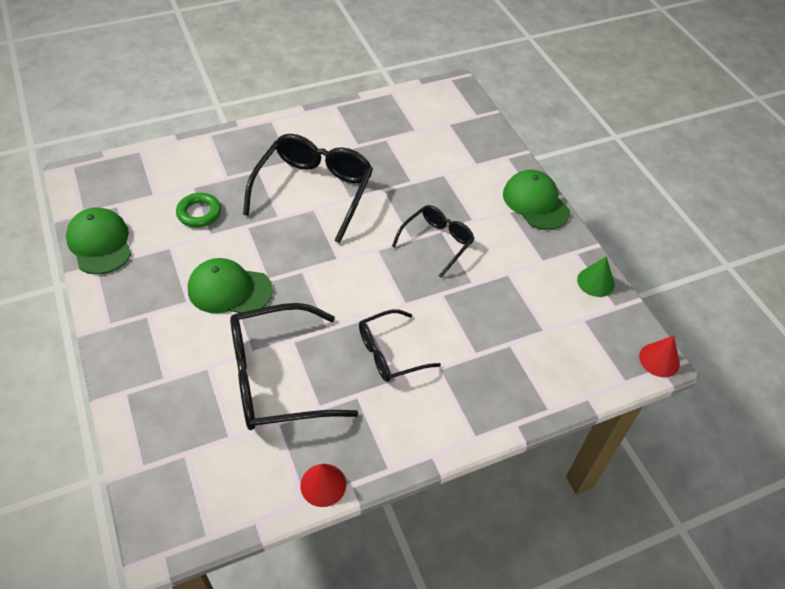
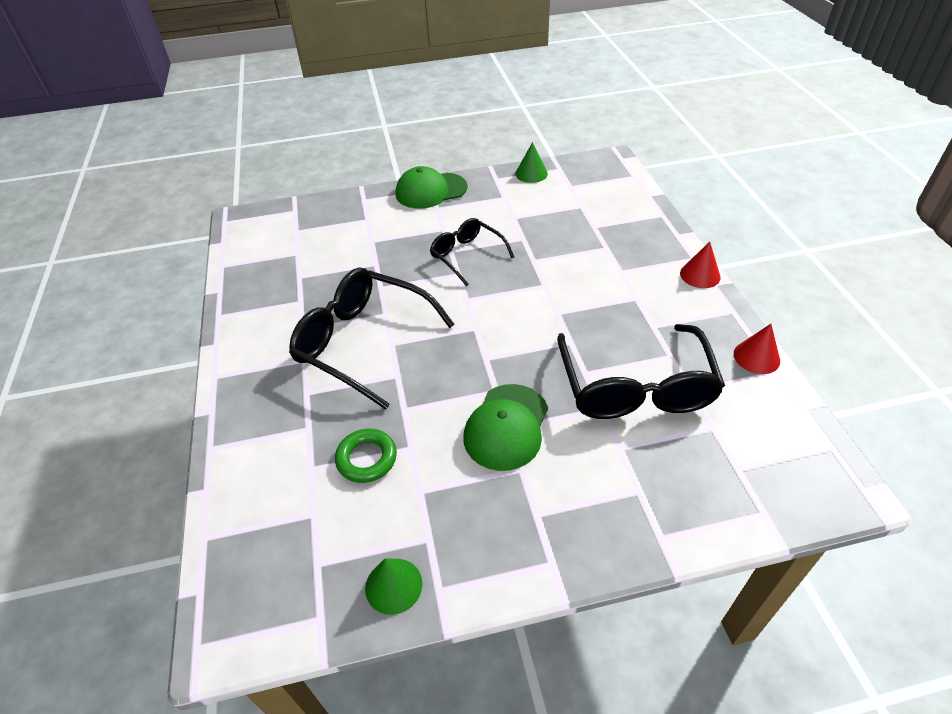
camera: 75 degrees left, 5 degrees down
(100, 243) = (393, 585): green cap -> green cone
(389, 353) = (603, 300): black glasses -> none
(659, 360) = (612, 158): red cone -> red cone (700, 275)

